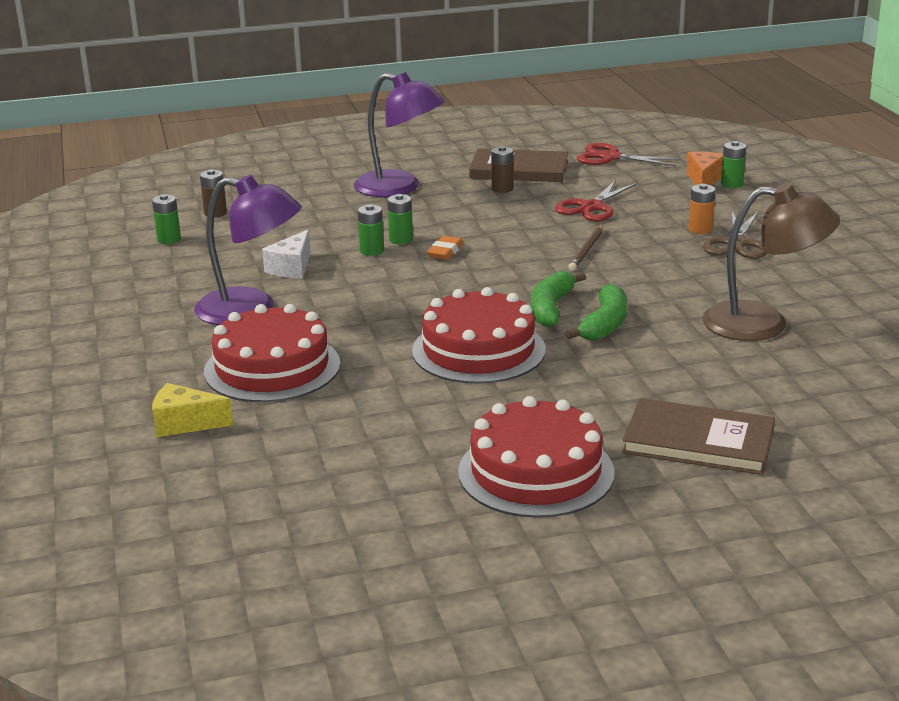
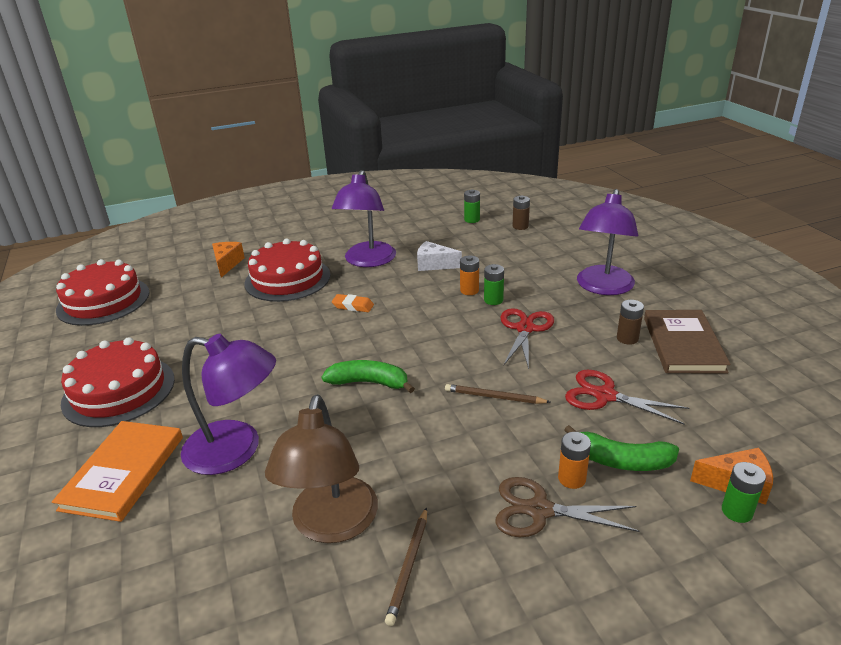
camera: 85 degrees right, 5 degrees up
(185, 423) = (227, 264): yellow cheese -> orange cheese
(372, 251) = (469, 290): green battery -> orange battery
(445, 252) = (474, 322): orange eraser -> orange eraser (353, 306)
(478, 350) = (299, 353): red cake -> red cake (103, 301)
(604, 324) = (337, 414): green banana -> green banana (621, 461)
(610, 157) = (763, 403): red scissors -> red scissors (525, 329)
(661, 376) = (236, 450): none -> purple lamp
(698, 442) = (123, 472): brown book -> orange book
(803, 292) = (409, 566): none -> brown pencil

